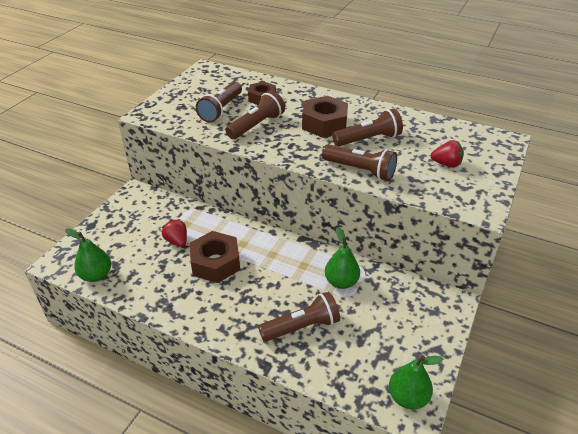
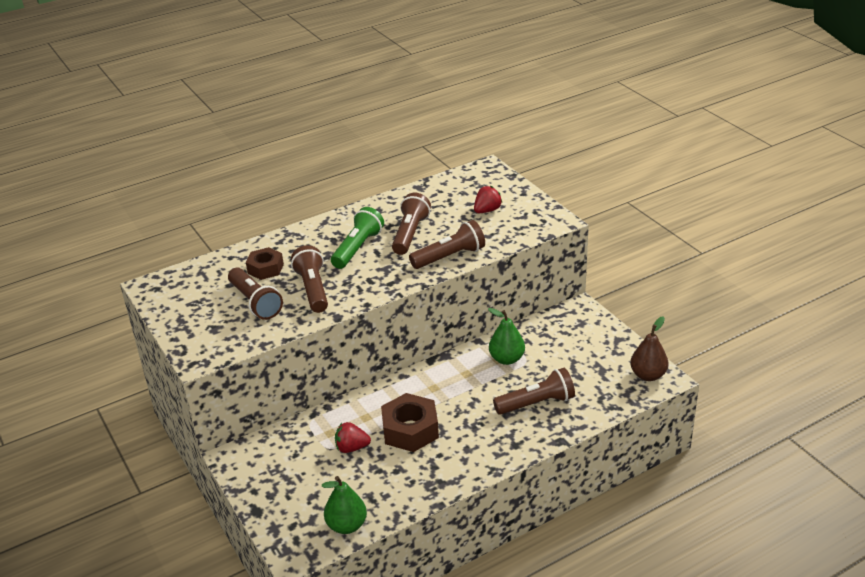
camera: 55 degrees left, 5 degrees down
(302, 326) = (536, 403): brown flashlight -> brown flashlight turned 60 degrees clockwise
(324, 124) = (357, 248): brown nut -> green flashlight
(407, 397) = (648, 375): green pear -> brown pear

